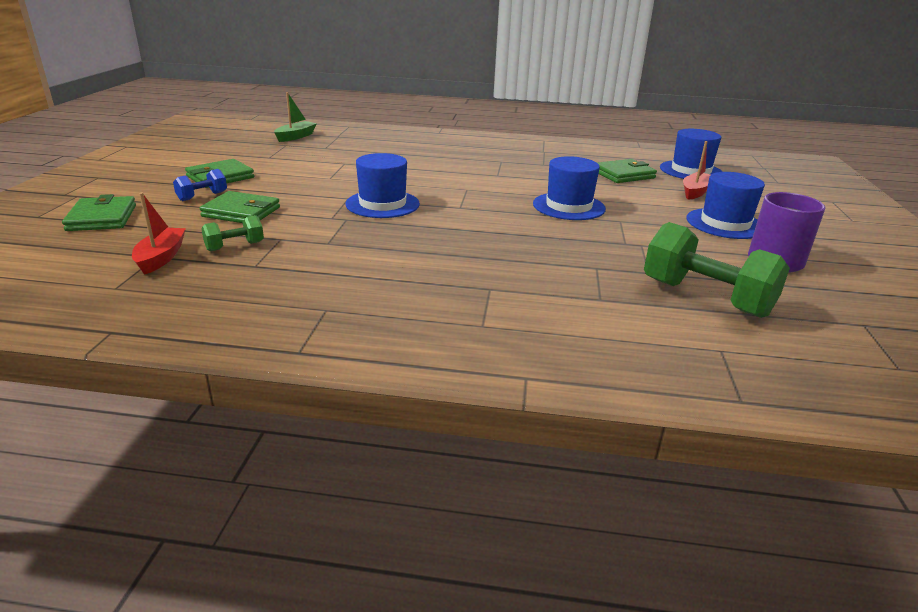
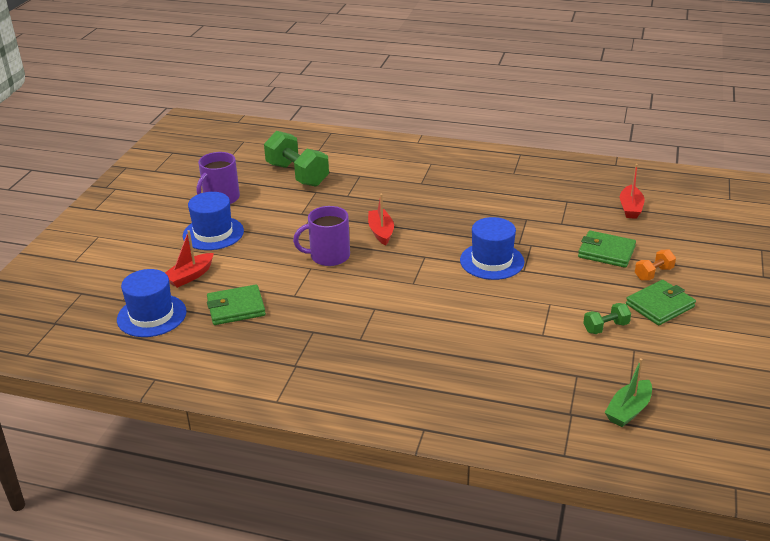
camera: 170 degrees left, 5 degrees up
(102, 218) = (709, 246): green wallet -> none
(202, 196) = (653, 273): blue dumbbell -> orange dumbbell
(235, 246) = (589, 216): green dumbbell -> green dumbbell (605, 327)
(521, 227) = (381, 232): none -> red boat
(568, 206) = (328, 256): blue hat -> purple mug

